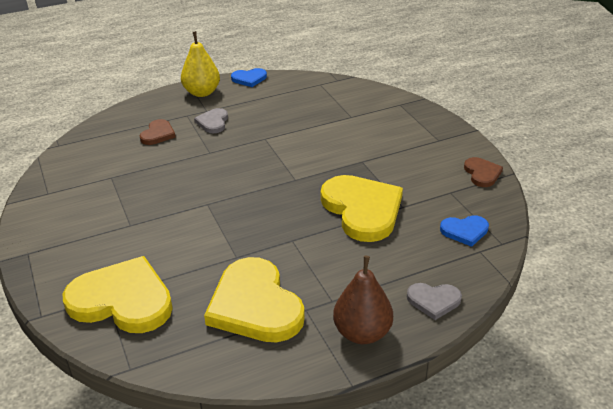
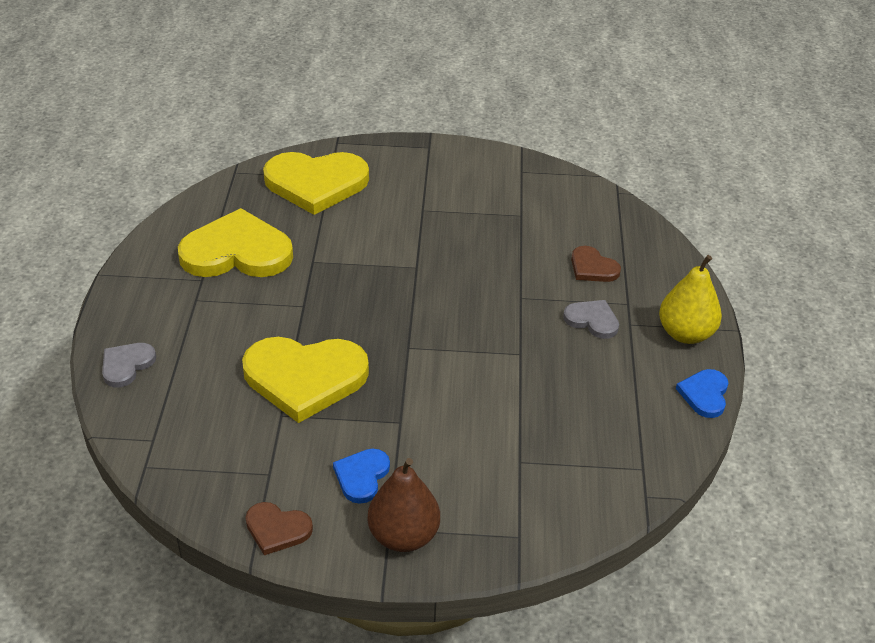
camera: 115 degrees right, 5 degrees up
(122, 300) = (316, 183): yellow heart -> yellow heart turned 45 degrees clockwise
(362, 333) = (140, 301): brown pear -> brown pear (403, 536)
(464, 231) = (193, 445): blue heart -> blue heart (362, 476)

